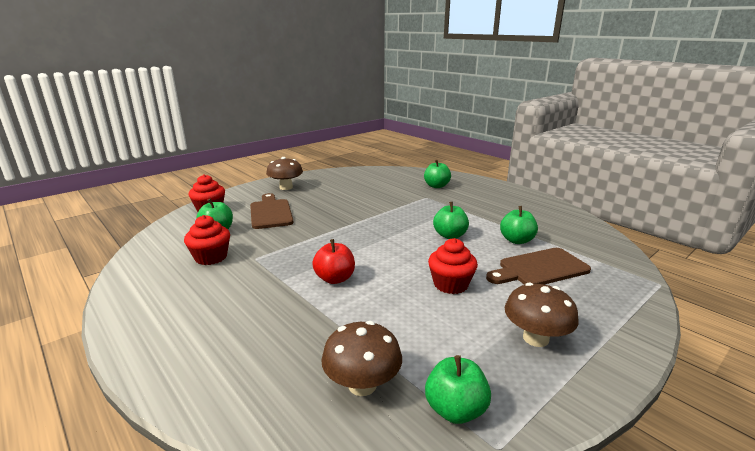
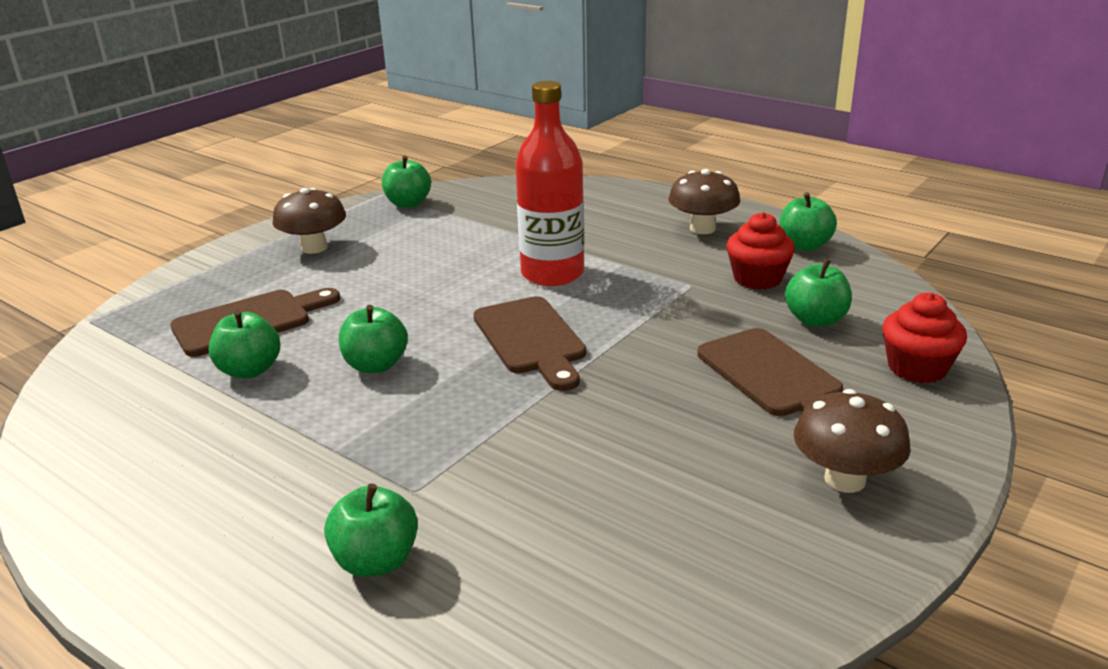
camera: 170 degrees right, 5 degrees up
(142, 278) = (804, 246): none -> green apple
(335, 279) = (552, 274): red apple -> red bottle
(362, 385) = (484, 206): brown mushroom -> brown mushroom (702, 229)
(367, 238) = (531, 339): none -> brown cutting board
(450, 284) = (393, 285): red cupcake -> none

